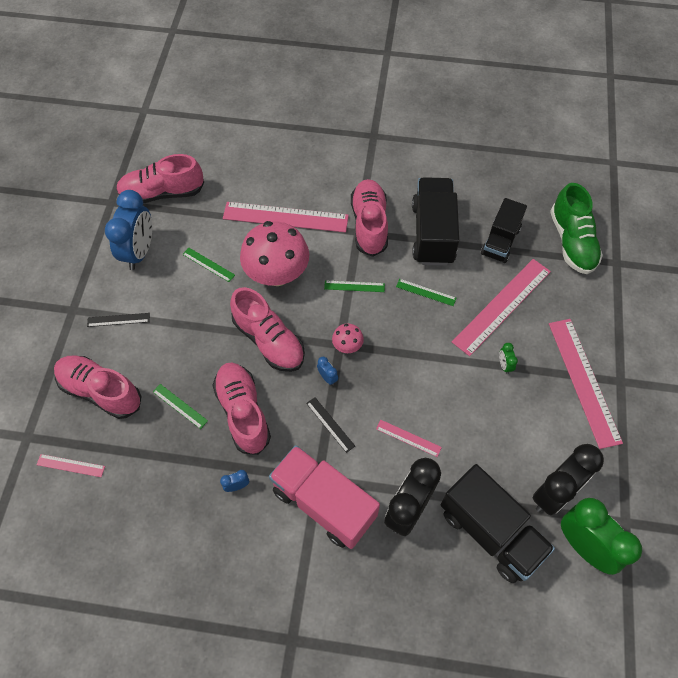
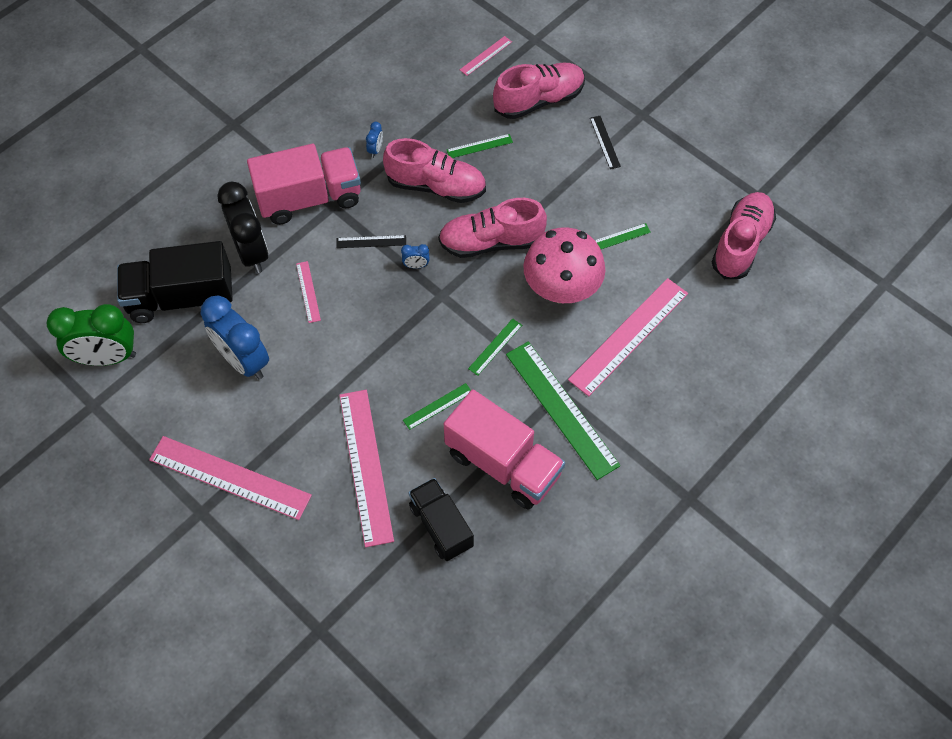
camera: 125 degrees right, 0 degrees up
(118, 319) = (605, 142): black ruler -> black ruler turned 45 degrees counterclockwise
(139, 252) = (674, 191): blue clock -> blue clock (244, 360)
(347, 346) = (435, 300): pink mushroom -> none
(369, 224) = (561, 409): pink shoe -> green ruler
(408, 438) = (308, 291): pink ruler -> pink ruler turned 75 degrees counterclockwise
(432, 233) = (503, 463): black truck -> pink truck
(504, 365) = (305, 419): green clock -> none
(554, 493) = (164, 368): black clock -> none
(572, 242) = (382, 603): green shoe -> none

